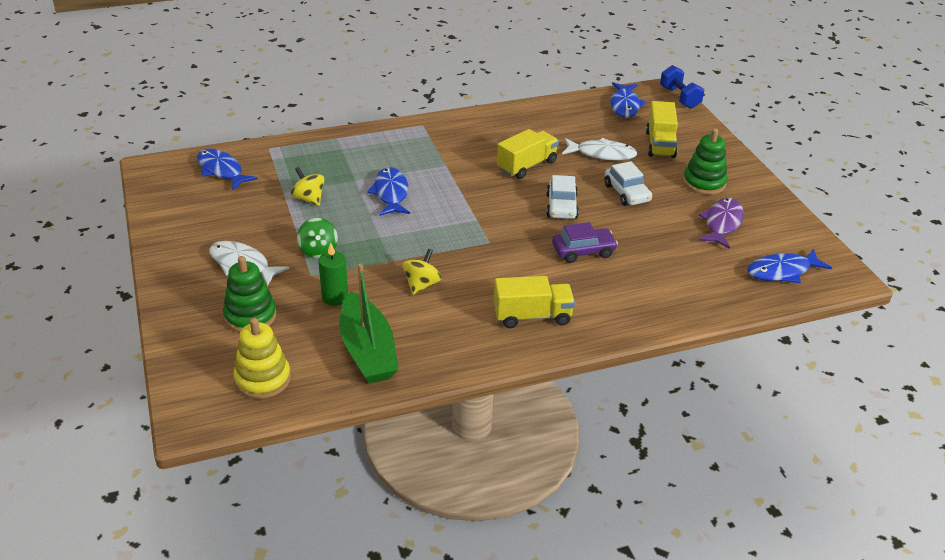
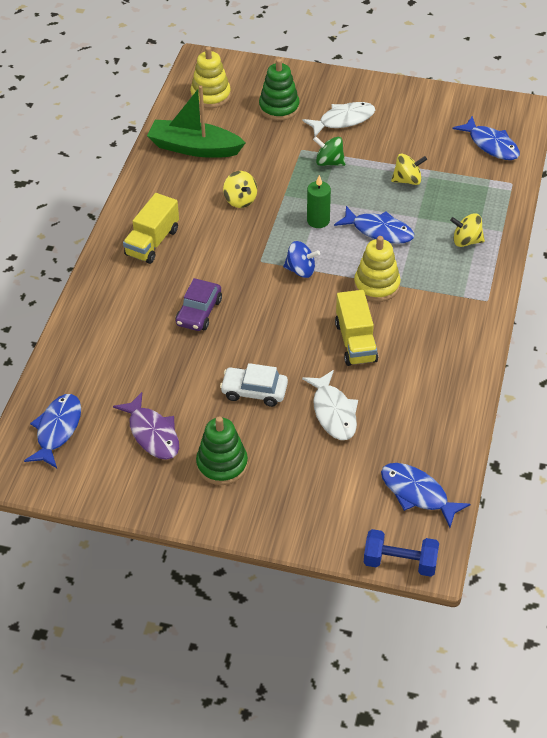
camera: 125 degrees right, 10 degrees up
(221, 170) = (491, 145): blue fish -> blue fish turned 60 degrees clockwise
(335, 297) = (264, 152): green candle -> green candle (318, 220)
(364, 150) = (466, 241): none -> yellow spinning top
(457, 175) = (376, 285): none -> yellow stacking toy
(478, 216) = (301, 270): none -> blue spinning top
(561, 206) = (271, 332): white car -> none
(602, 154) = (333, 412): white fish -> white fish turned 60 degrees counterclockwise
(660, 144) = (316, 474): yellow truck -> none

